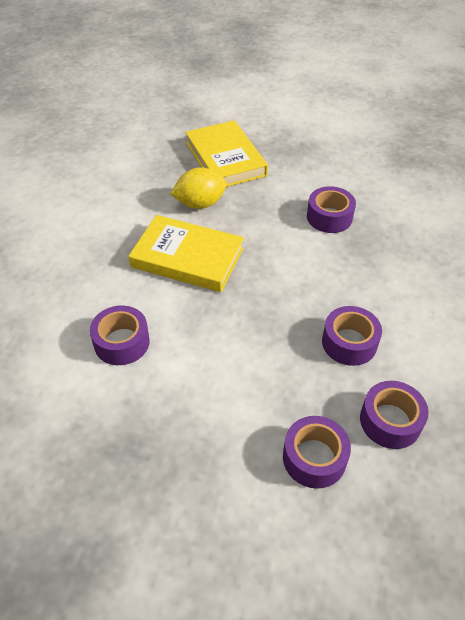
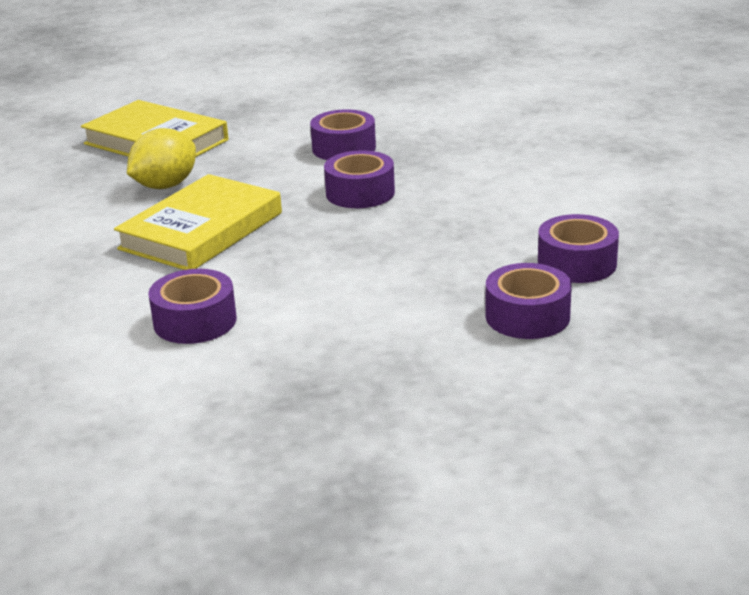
camera: 30 degrees left, 20 degrees down
(187, 257) = (201, 231): yellow book -> yellow book turned 45 degrees counterclockwise
(349, 343) = (472, 227): purple tape -> purple tape (360, 193)

